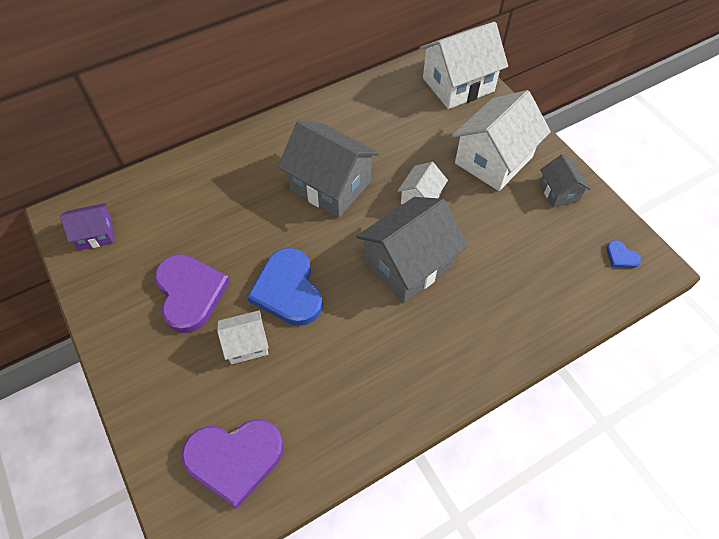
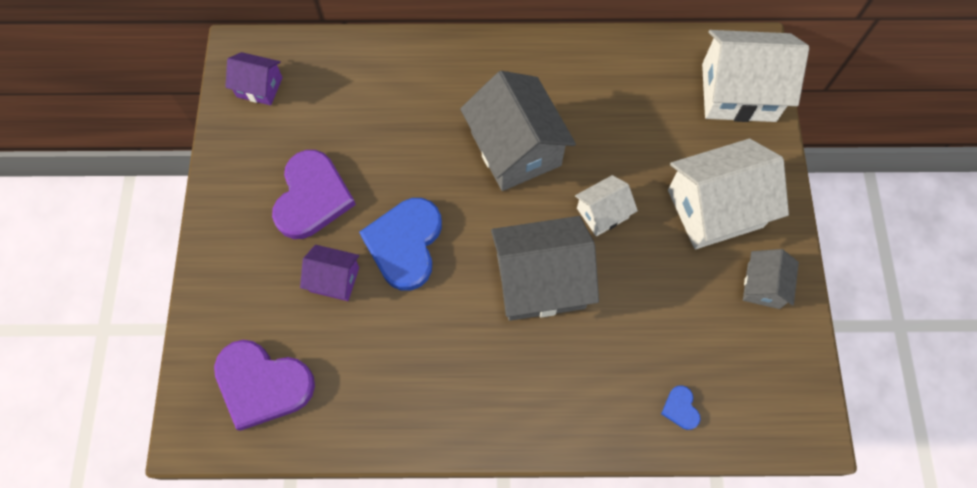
camera: 30 degrees right, 10 degrees up
(246, 344) = (334, 279): white house -> purple house
(621, 256) = (779, 398): blue heart -> blue heart (680, 408)

